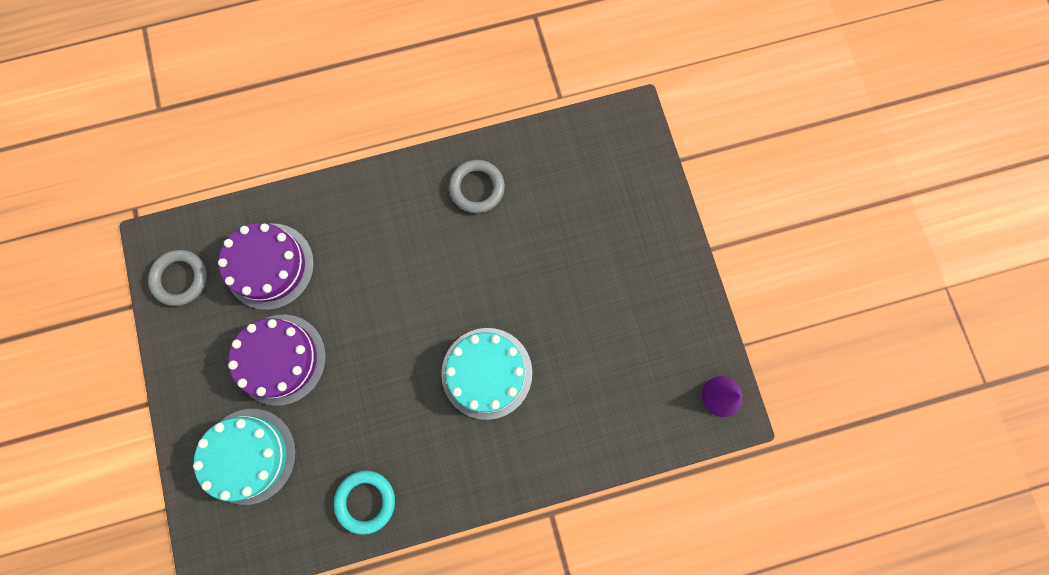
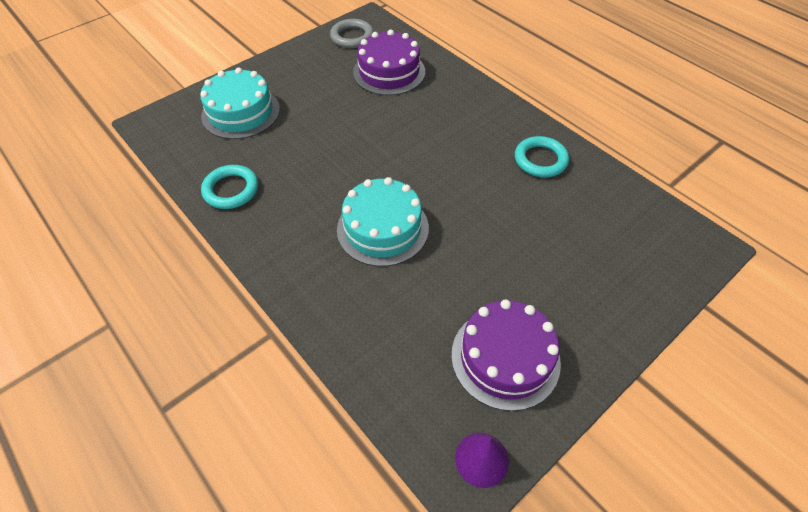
camera: 65 degrees right, 25 degrees down
(280, 359) = (322, 102): purple cake -> purple cake (505, 357)
(477, 188) = (540, 160): grey ring -> turquoise ring

